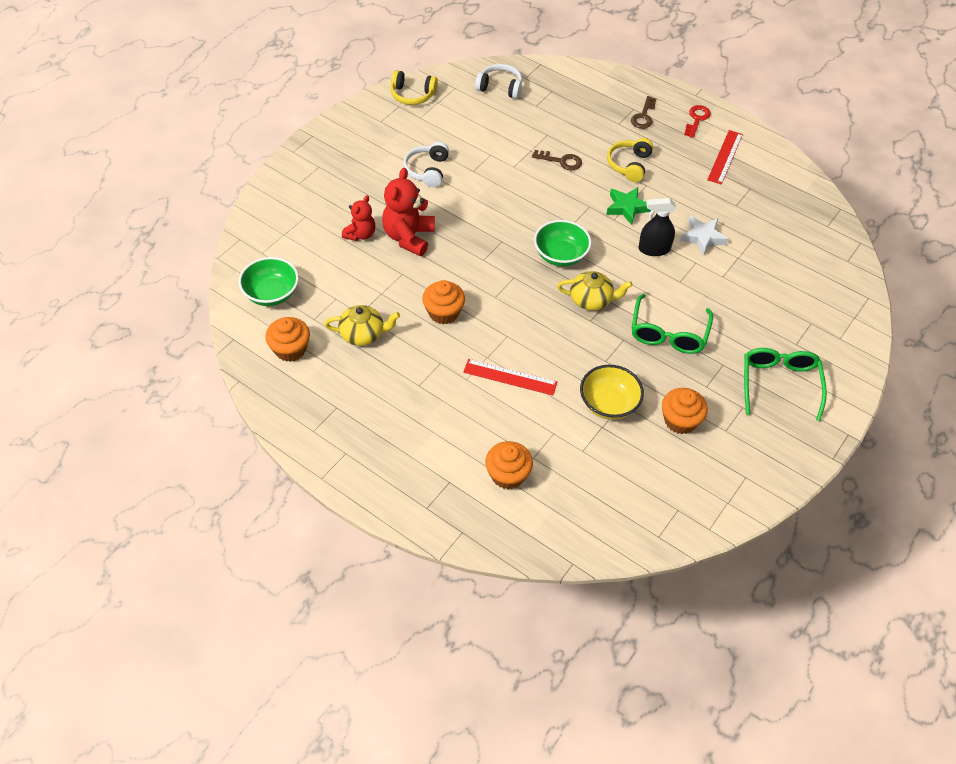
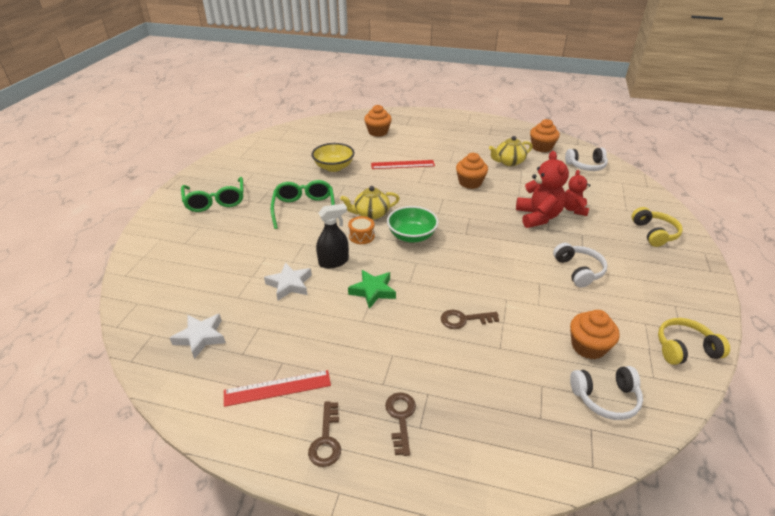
camera: 160 degrees right, 15 degrees down
(271, 293) = (586, 166): green bowl -> white headphones
(614, 272) = (361, 236): none -> orange drum
(629, 165) = (390, 338): yellow headphones -> yellow headphones (654, 233)
(680, 420) = (285, 170): orange cupcake -> orange cupcake (588, 346)
(697, 119) = (326, 440): red key -> brown key
(725, 157) = (277, 388): red ruler -> red ruler turned 75 degrees clockwise
(785, 211) = (200, 337): none -> white star

